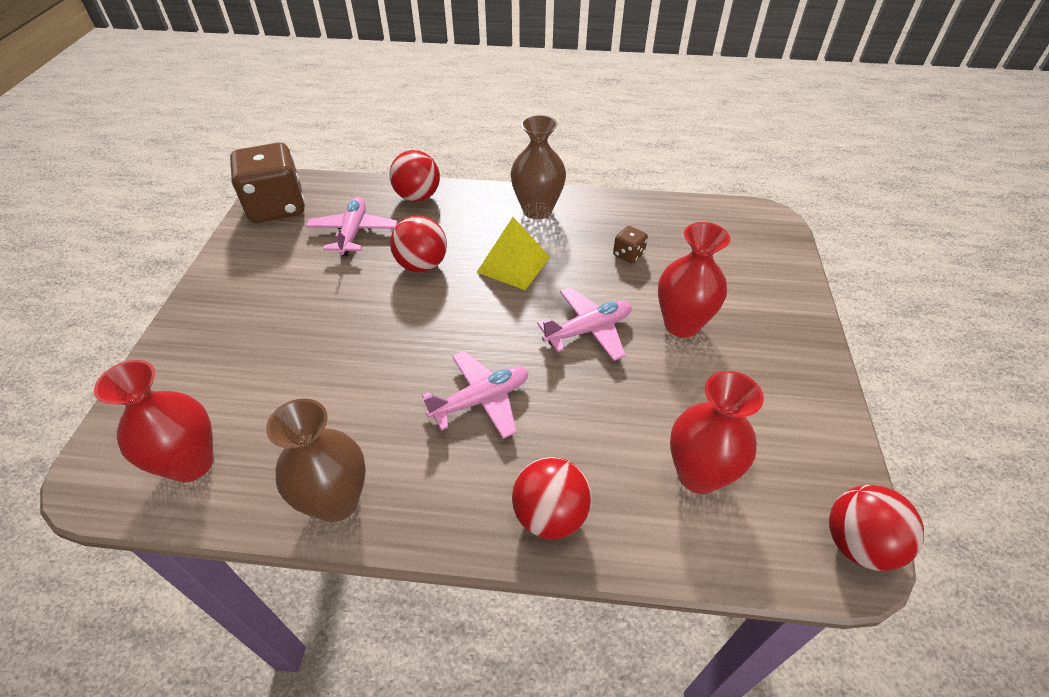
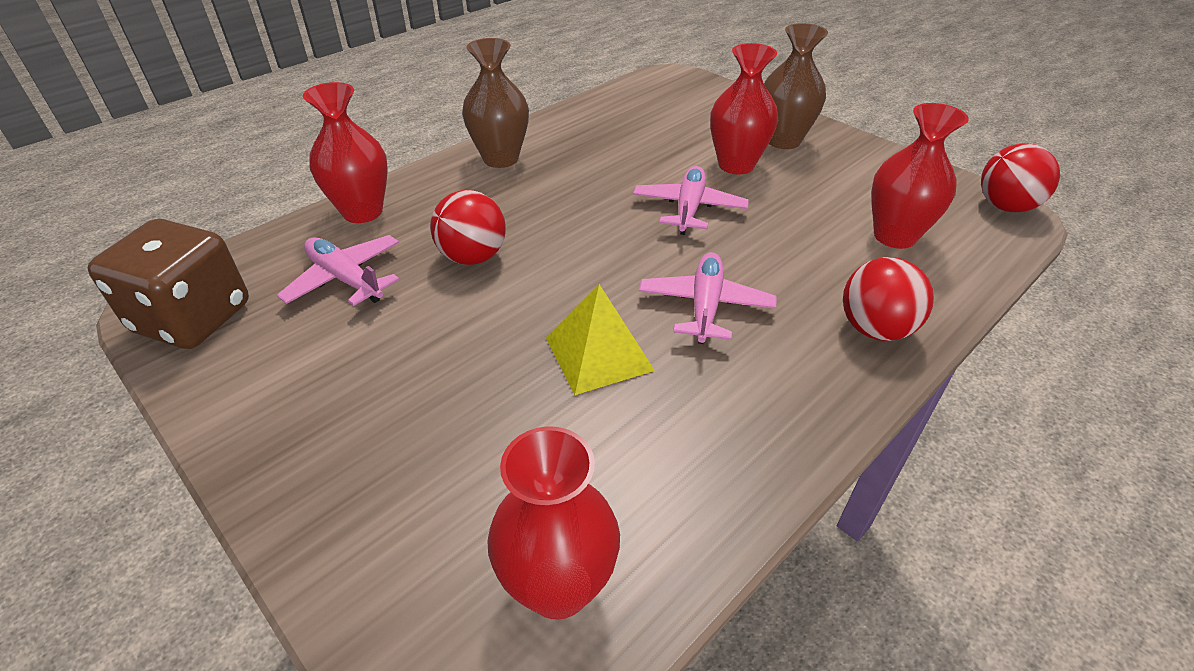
camera: 50 degrees left, 5 degrees down
(336, 501) = (740, 467): brown vase -> brown vase (783, 141)
(418, 197) = (362, 212): red ball -> red vase
(513, 264) = (553, 205): yellow pyramid -> yellow pyramid (598, 354)
(628, 254) = (626, 146): brown dice -> none

